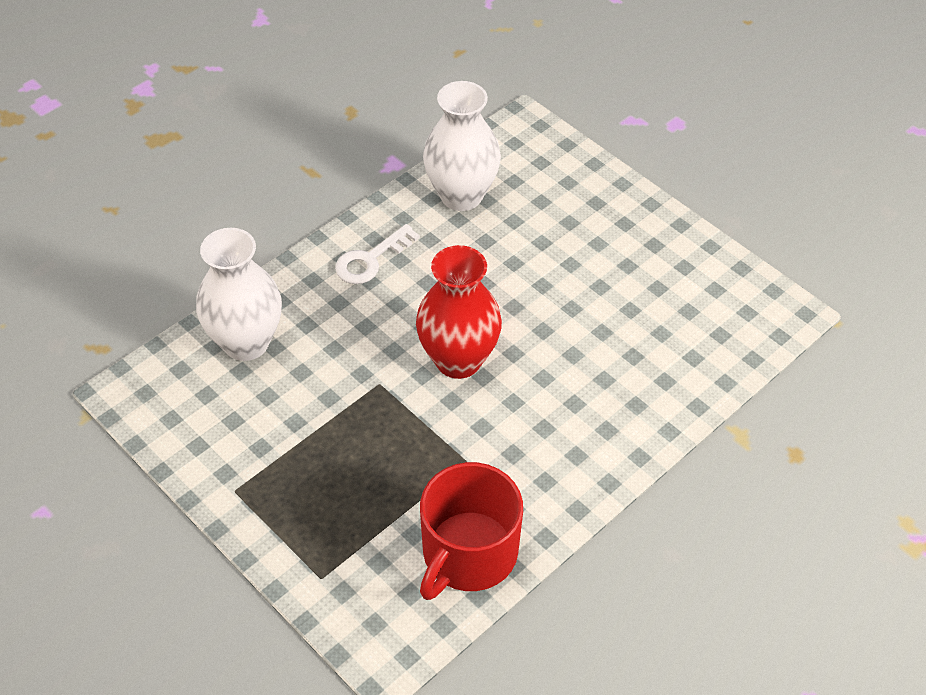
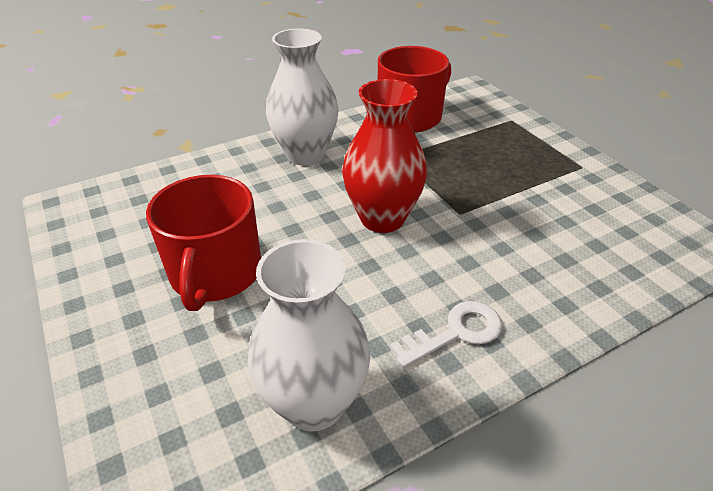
camera: 165 degrees left, 10 degrees down
(246, 342) = (597, 268): white vase -> white vase (305, 155)
(586, 270) = (215, 273): none -> red mug

